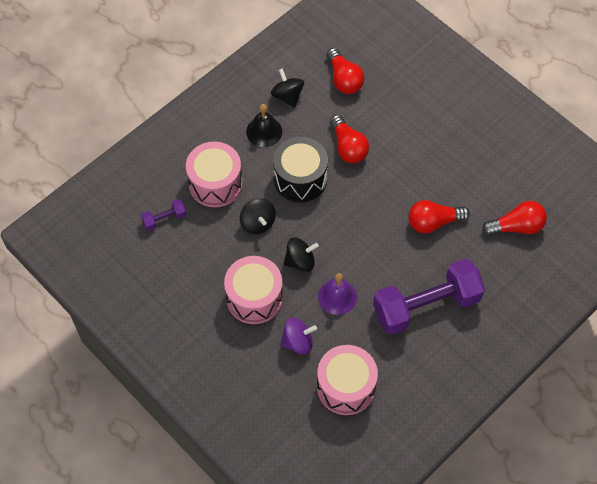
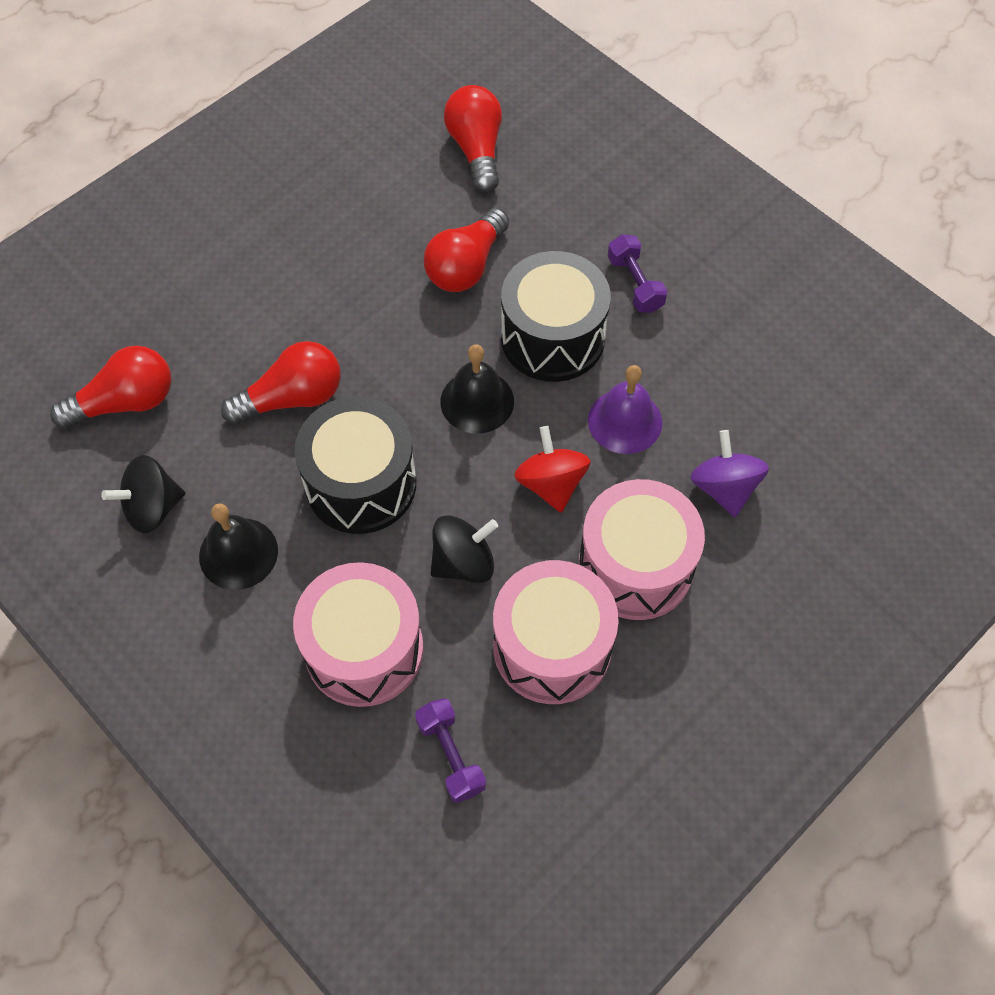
camera: 90 degrees left, 0 degrees up
(300, 261) = (551, 484): black spinning top -> red spinning top
(346, 387) = (805, 410): pink drum -> pink drum (552, 647)
(348, 228) = (477, 401): none -> black bell
(388, 264) = (552, 337): none -> black drum
(426, 306) = (635, 284): purple dumbbell -> purple dumbbell, size x0.43
(433, 222) = (466, 266): red light bulb -> red light bulb turned 45 degrees clockwise

